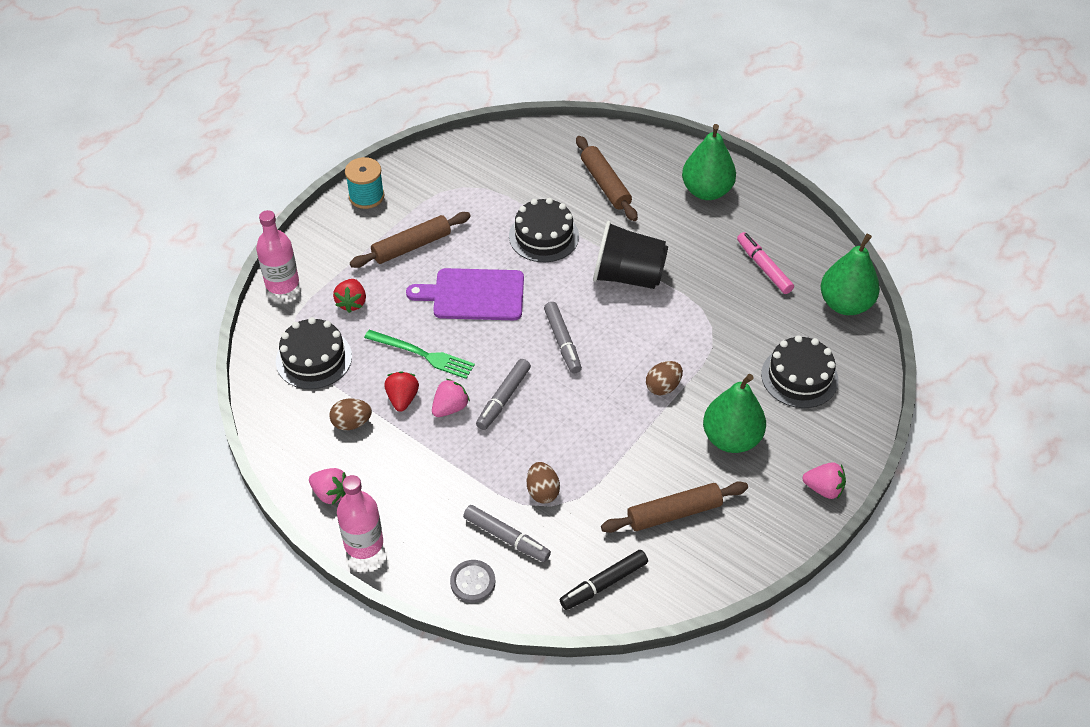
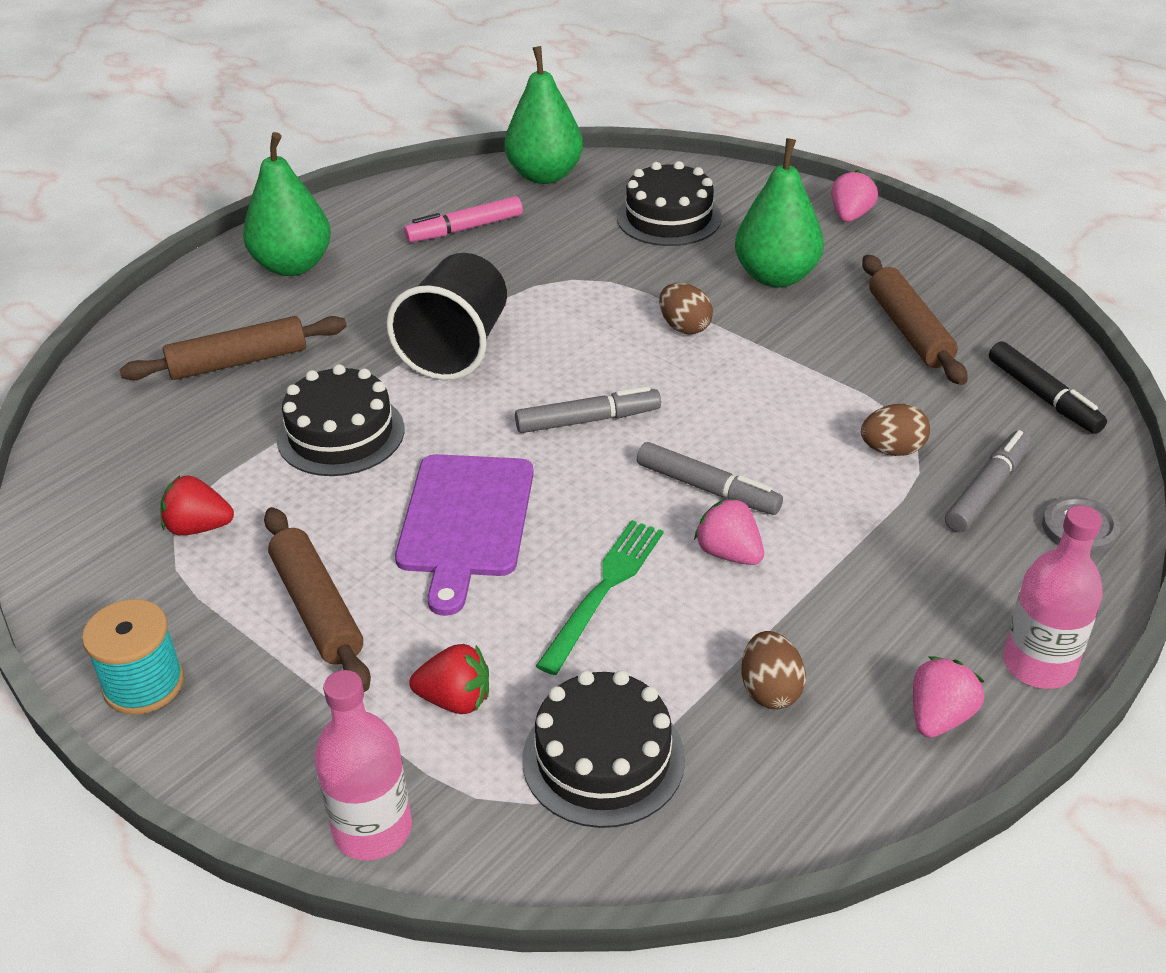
camera: 85 degrees left, 10 degrees down
(402, 399) = (709, 617): red strawberry -> red strawberry (198, 527)

